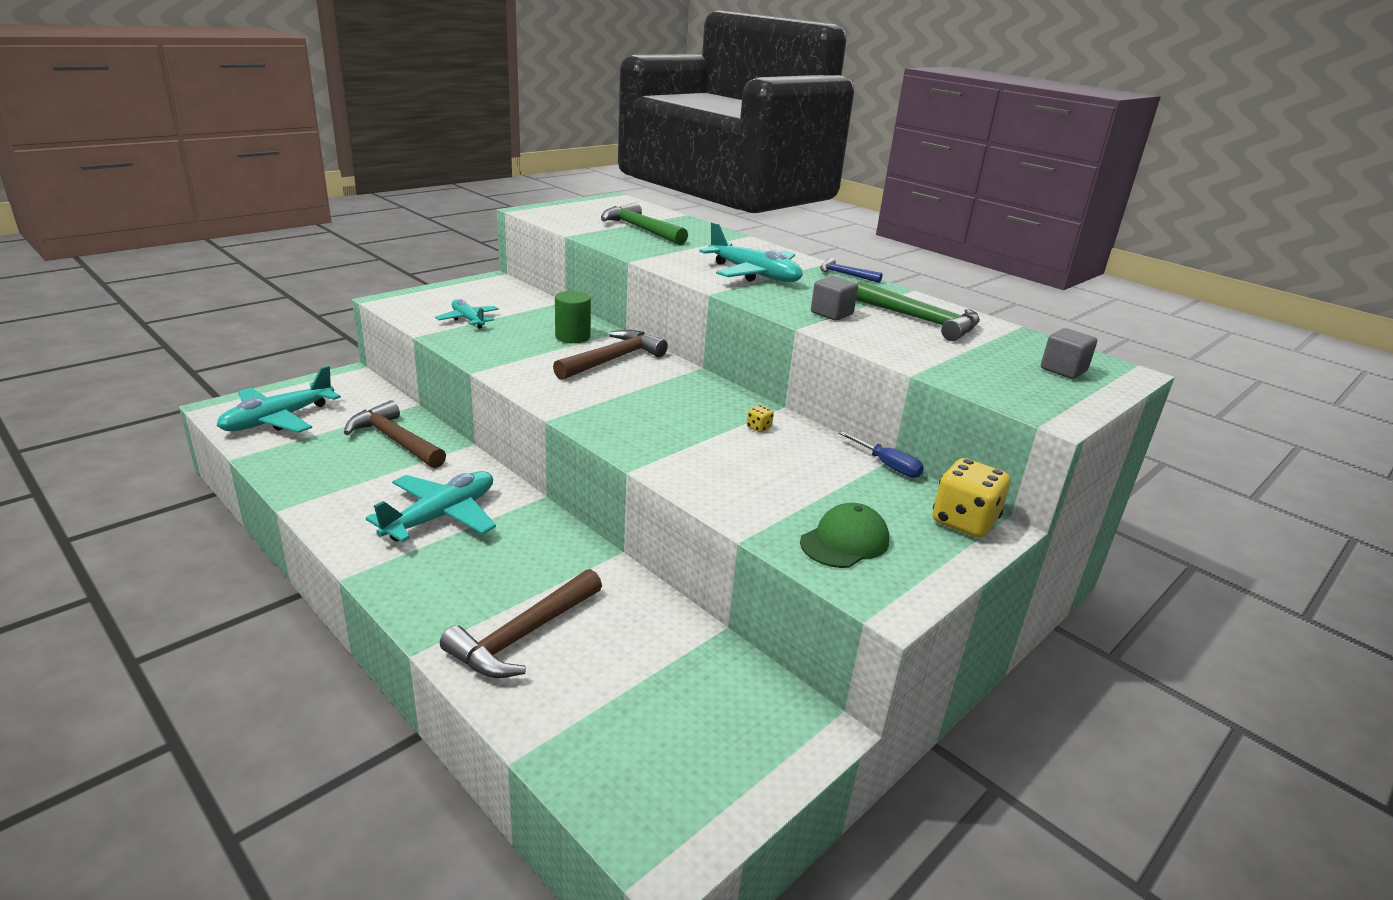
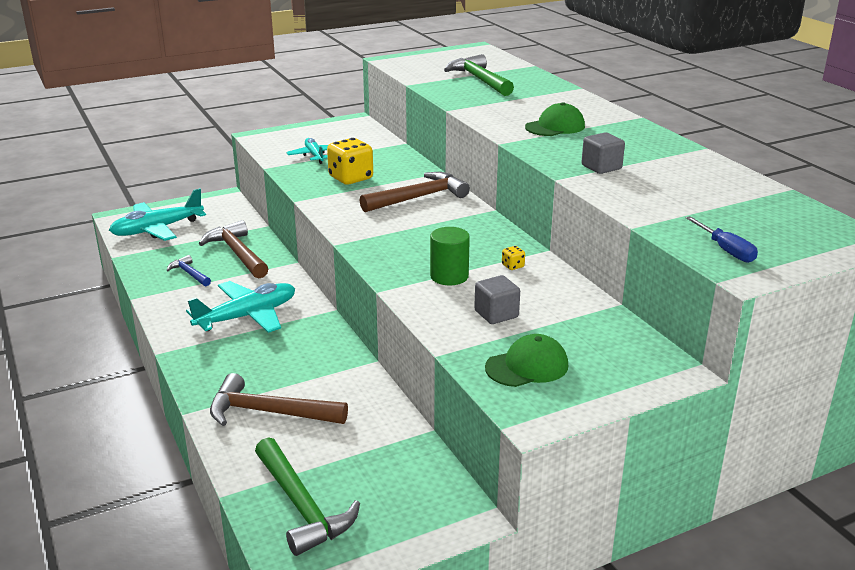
camera: 20 degrees right, 0 degrees up
(522, 636) = (268, 412): brown hammer -> brown hammer turned 45 degrees clockwise
(572, 337) = (395, 175): green cylinder -> green cylinder (449, 276)
(754, 274) = (555, 127): turquoise plane -> green cap
(845, 274) = (646, 130): blue hammer -> blue hammer (189, 273)
(887, 465) = (611, 309): blue screwdriver -> blue screwdriver (725, 250)
(921, 320) = (687, 178): green hammer -> green hammer (302, 506)
(964, 522) = (650, 364): yellow dice -> yellow dice (351, 178)
(1063, 370) = (794, 234): grey cube -> grey cube (496, 314)

